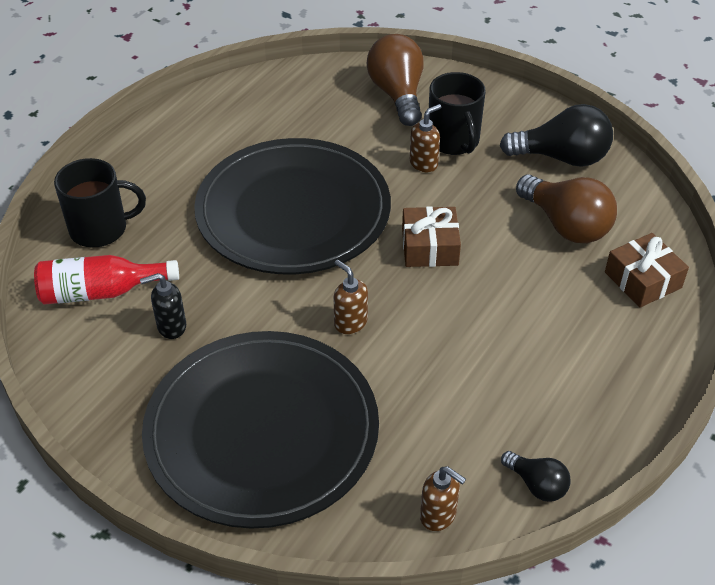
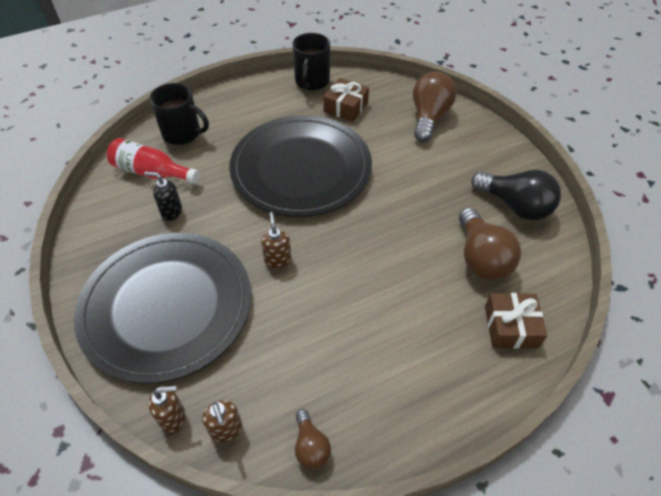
camera: 30 degrees right, 5 degrees up
(424, 163) = (411, 171): brown soap dispenser -> brown soap dispenser (173, 417)
(429, 247) = (370, 231): brown gift -> brown gift (345, 107)
(453, 141) = (443, 163): black mug -> black mug (312, 81)
(537, 484) = (310, 446): black light bulb -> brown light bulb

